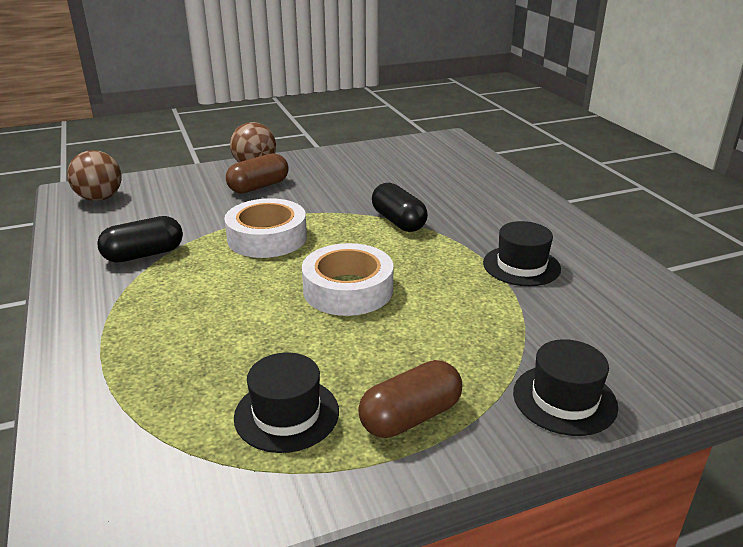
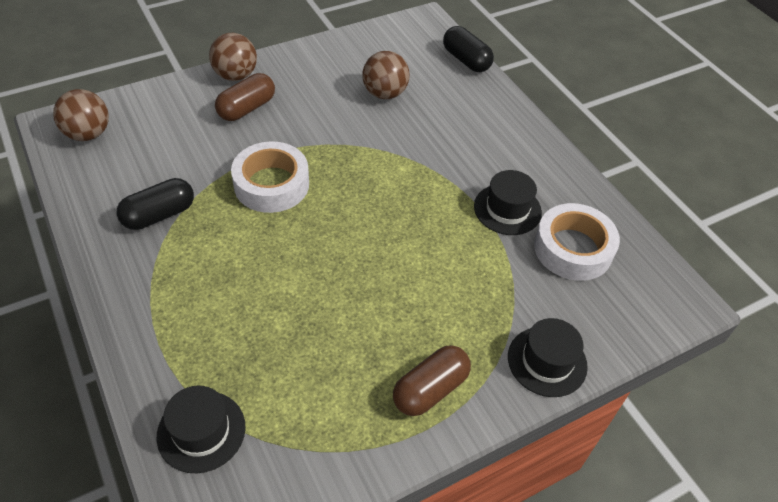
camera: 10 degrees left, 20 degrees up
(286, 414) = (332, 395): black hat -> black hat (201, 431)
(348, 289) = (359, 249): white tape -> white tape (573, 249)
(398, 221) = (392, 154): black capsule -> black capsule (466, 60)
(399, 181) = (385, 93): none -> brown ball

